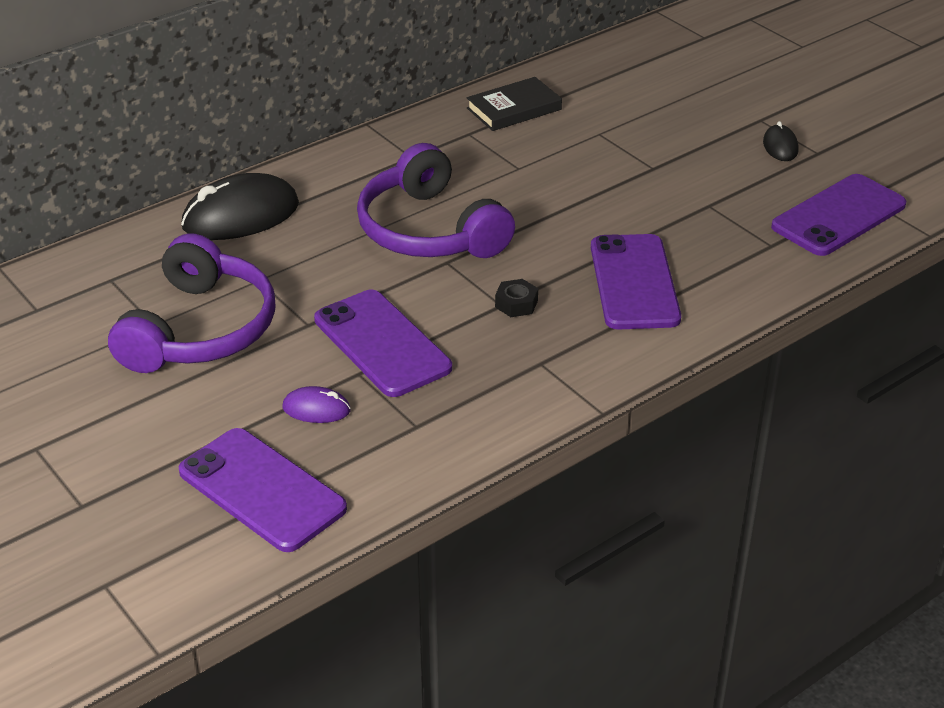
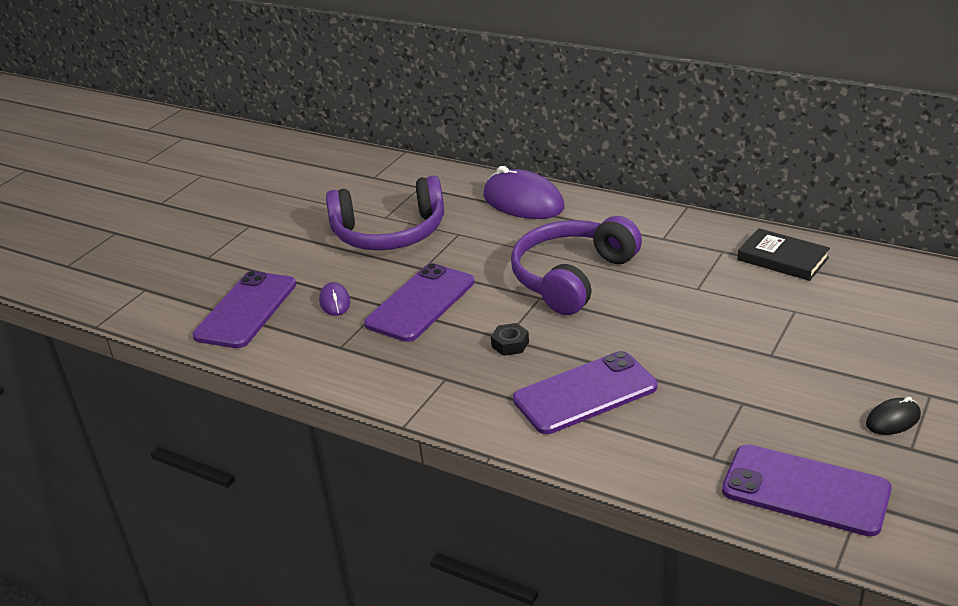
camera: 70 degrees right, 5 degrees down
(240, 216) = (523, 202): black mouse -> purple mouse

